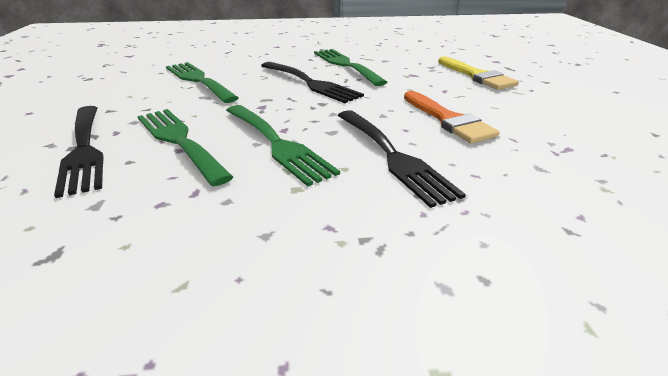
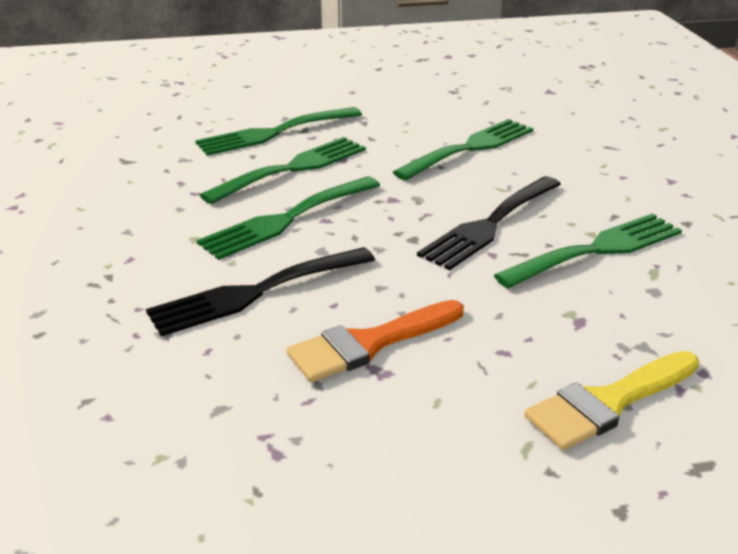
camera: 85 degrees right, 0 degrees up
(84, 150) = (274, 133): black fork -> green fork

